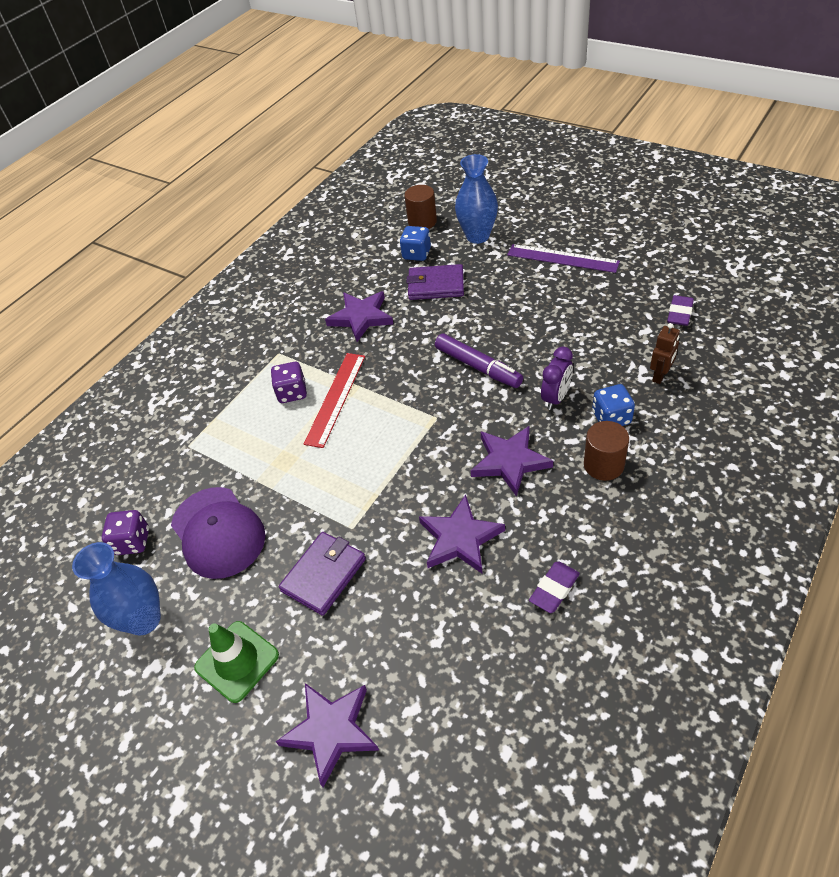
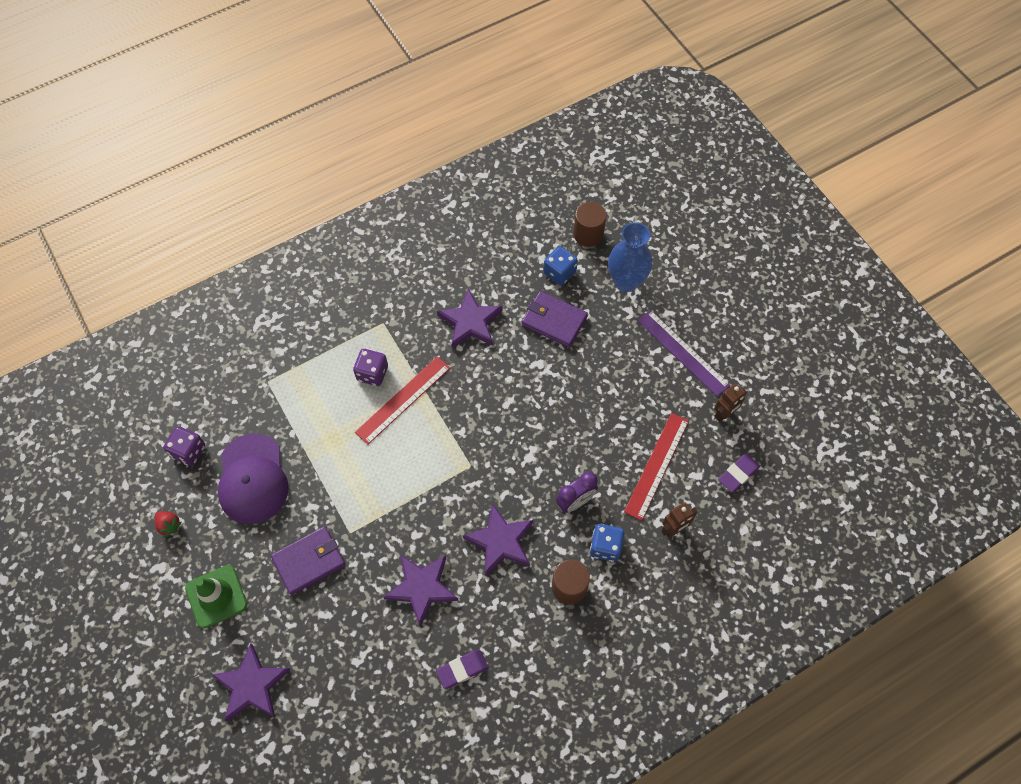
camera: 20 degrees right, 15 degrees up
(144, 620) = (169, 525): blue vase -> red strawberry
(478, 367) = (534, 433): purple marker -> none
(606, 339) = (657, 465): none -> red ruler
(632, 281) = (724, 414): none -> brown robot

